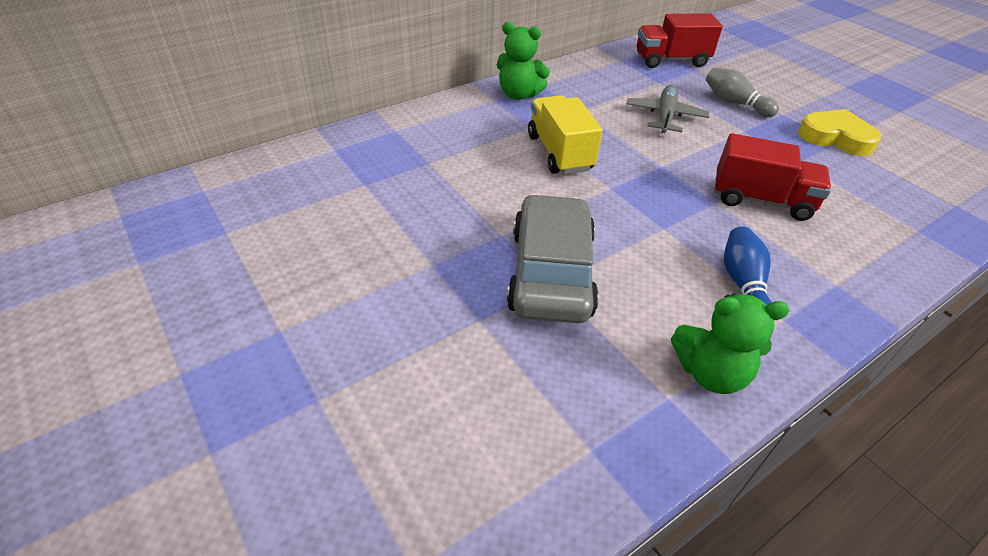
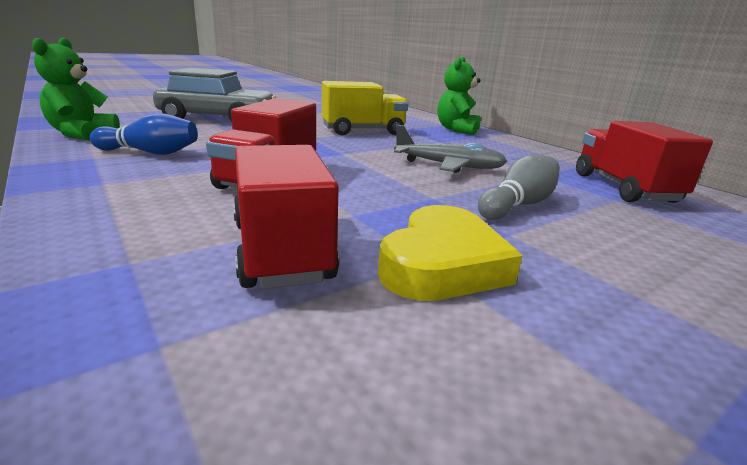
camera: 90 degrees right, 20 degrees down
(864, 184) = (281, 251): none -> red truck

